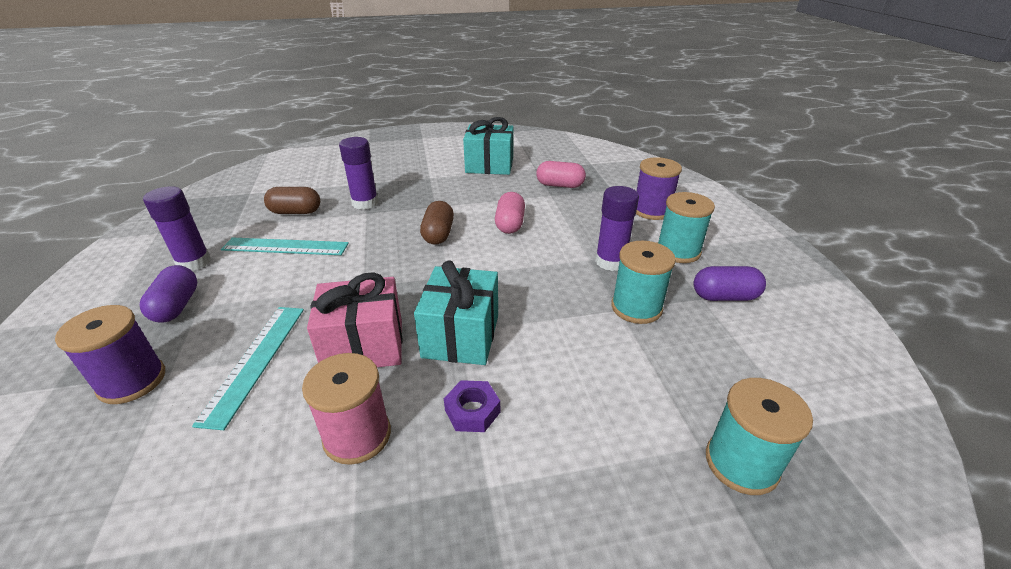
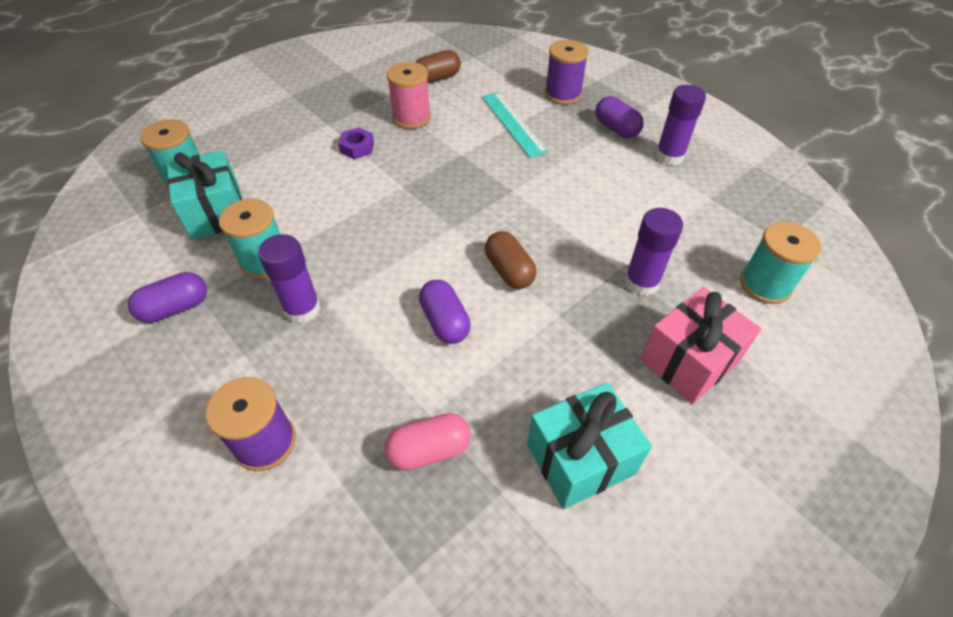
camera: 150 degrees right, 15 degrees up
(285, 246) = (627, 197): turquoise ruler -> none
(295, 212) = (688, 237): brown capsule -> brown capsule (437, 78)
(364, 346) = (458, 154): pink gift -> pink gift (689, 361)
(461, 336) = (398, 183): turquoise gift -> turquoise gift (216, 213)
(510, 224) = (445, 322): pink capsule -> purple capsule
(678, 251) = (224, 361): turquoise spool -> turquoise spool (765, 285)

